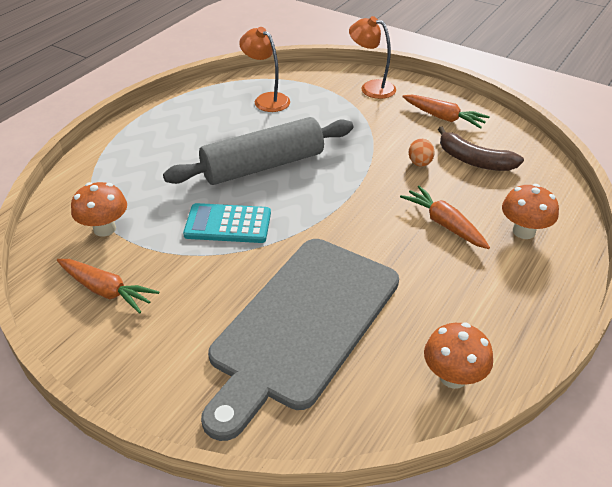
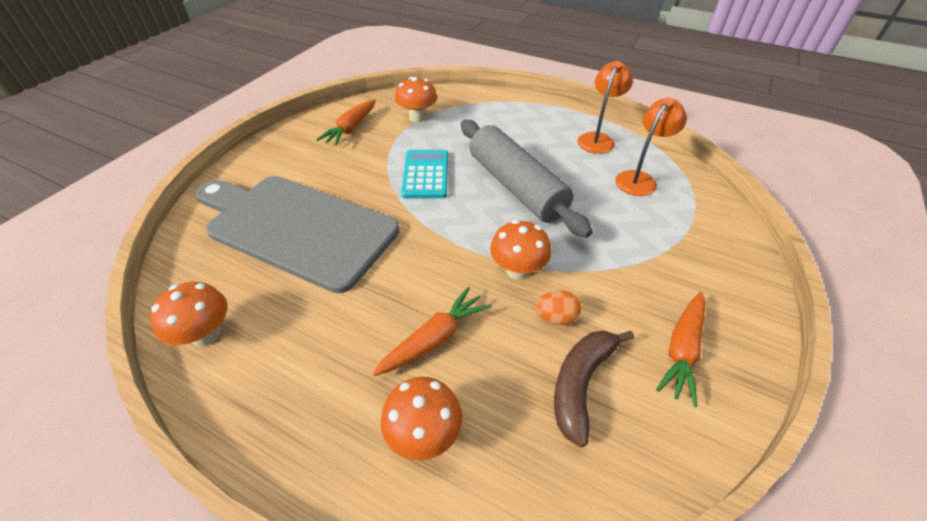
camera: 85 degrees right, 5 degrees up
(371, 87) = (720, 267): orange lamp -> orange lamp (597, 139)
(372, 176) = (517, 270): none -> orange mushroom

